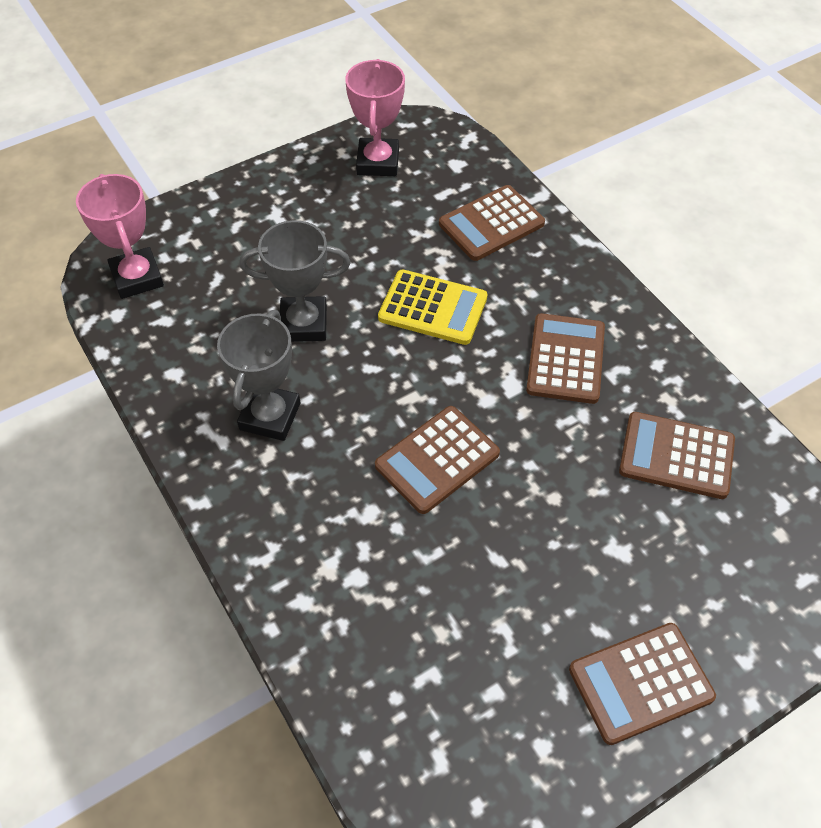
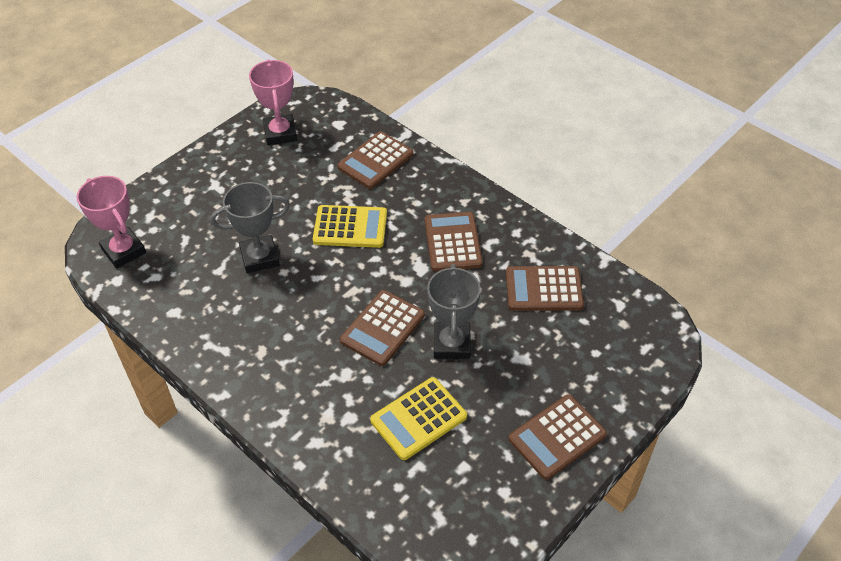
camera: 15 degrees left, 5 degrees down
(270, 416) = (254, 326): grey trophy -> grey trophy (451, 344)
(450, 603) = (418, 418): none -> yellow calculator

